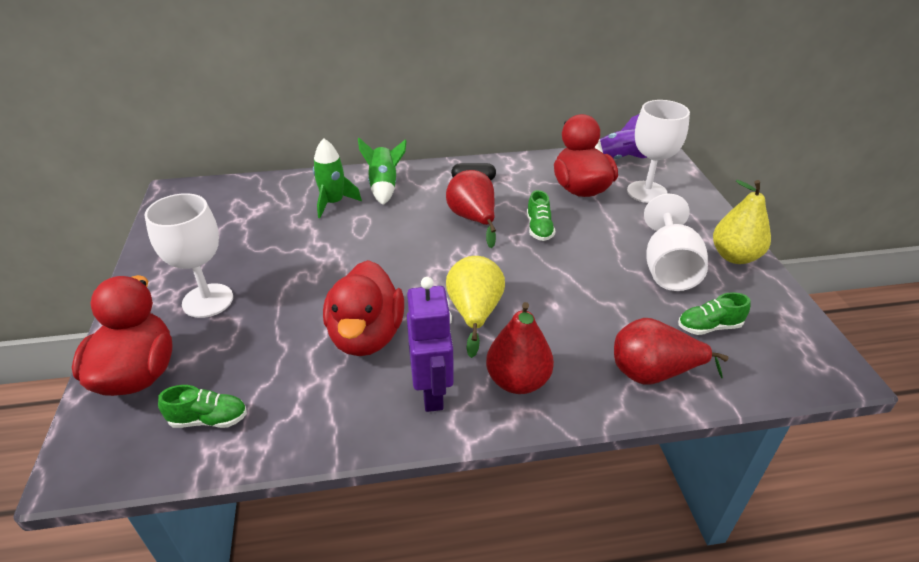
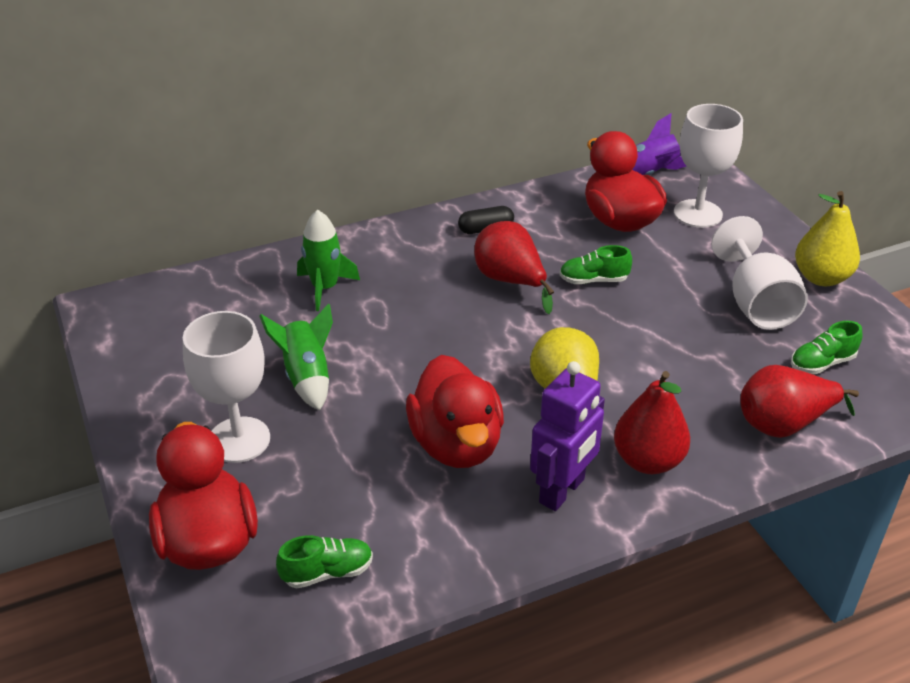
camera: 15 degrees left, 0 degrees up
(384, 187) = (378, 256): green rocket -> green rocket (307, 377)
(432, 392) = (562, 491): purple robot -> purple robot turned 60 degrees clockwise
(539, 229) = (593, 280): green shoe -> green shoe turned 105 degrees clockwise

